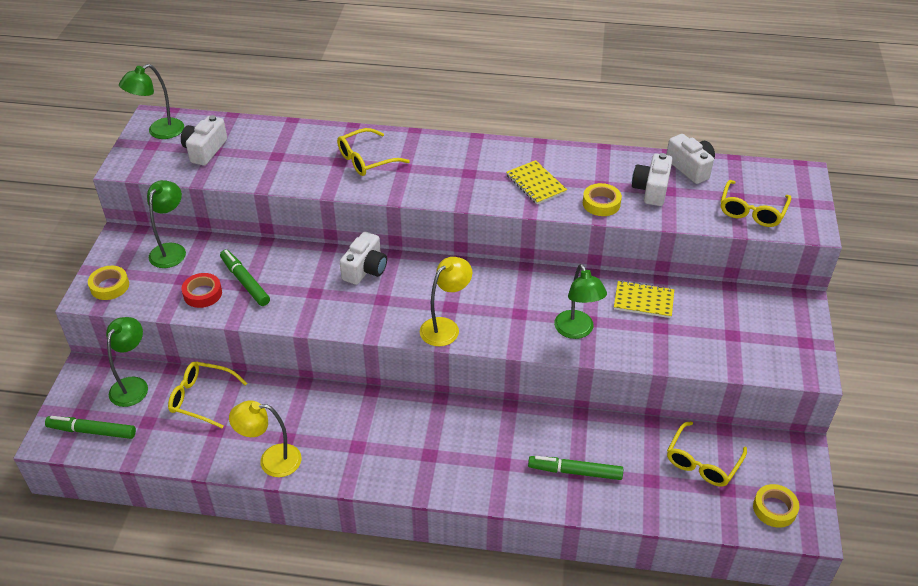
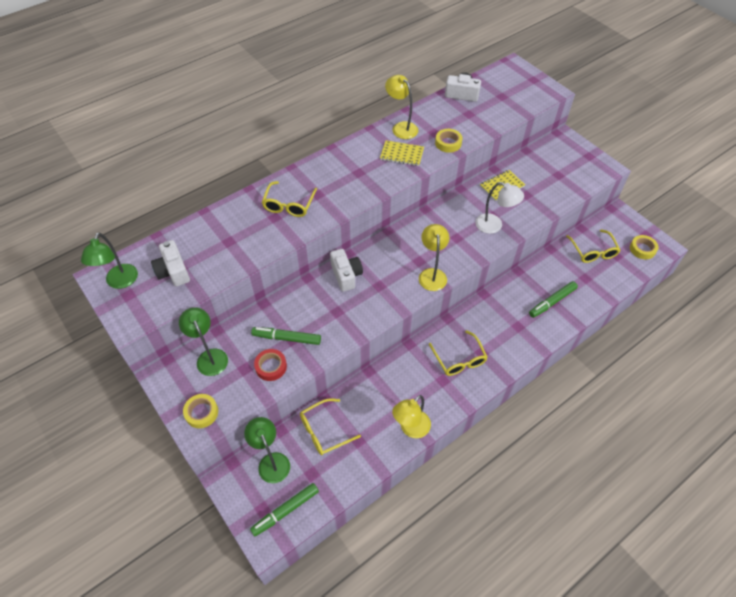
camera: 45 degrees left, 10 degrees up
(572, 159) = (401, 127): none -> yellow lamp
(577, 331) = (494, 226): green lamp -> white lamp
(651, 189) = (460, 119): white camera -> none
(752, 211) = (518, 100): yellow glasses -> yellow glasses (459, 359)

